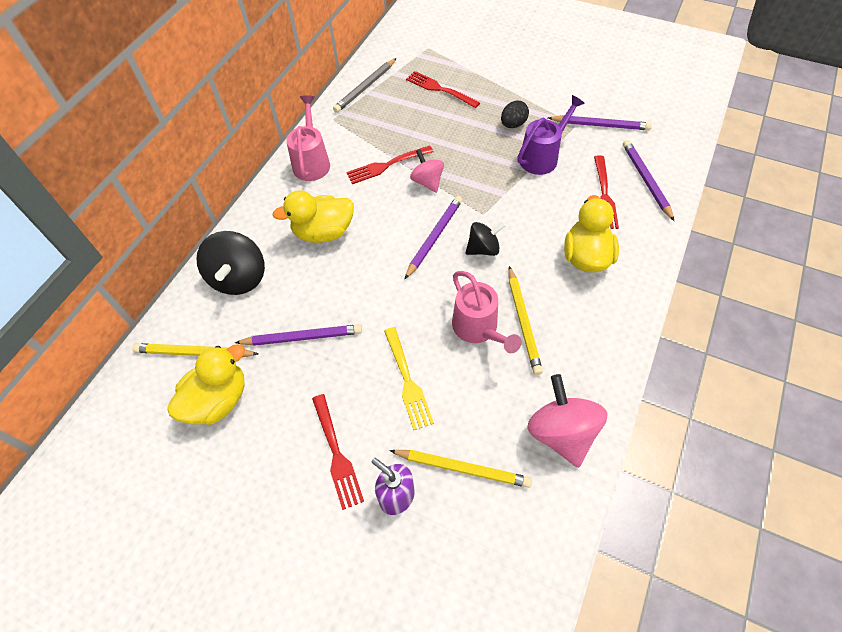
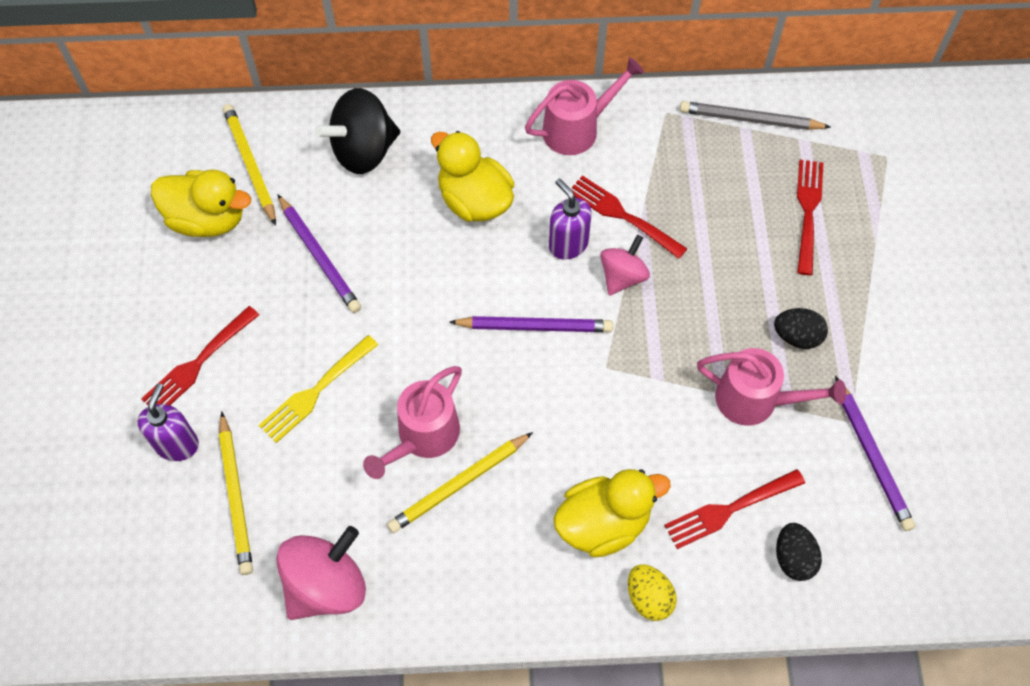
camera: 60 degrees right, 5 degrees up
(388, 198) = (568, 244): none -> purple soap dispenser
(483, 249) = (547, 392): black spinning top -> none
(542, 157) = (756, 400): purple watering can -> pink watering can
(644, 254) = (649, 598): none -> yellow egg
(646, 180) = (793, 558): purple pencil -> black egg

